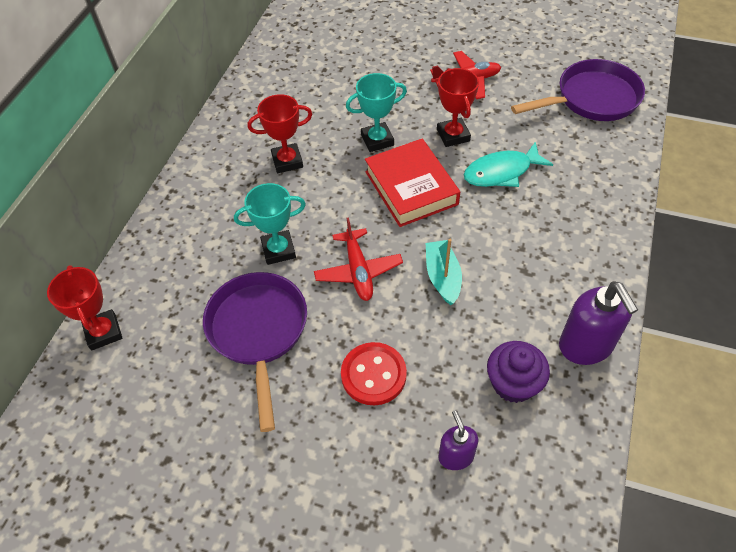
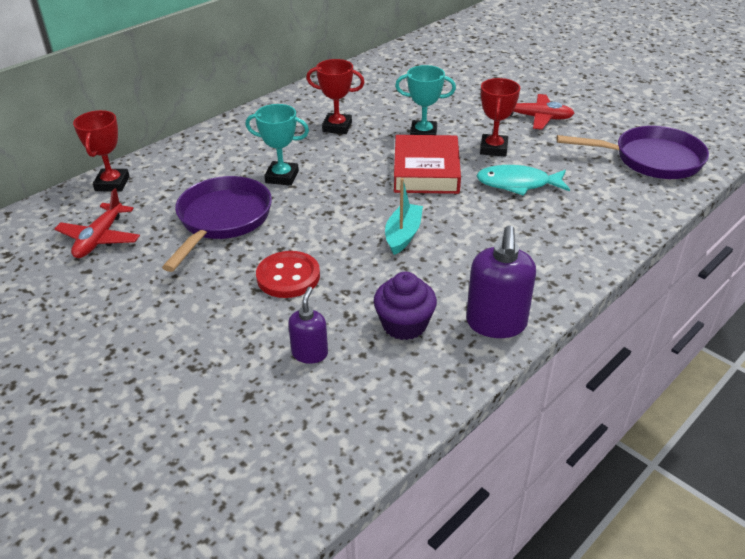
camera: 25 degrees right, 15 degrees down
(358, 271) = (334, 209): red plane -> red plane (100, 238)

